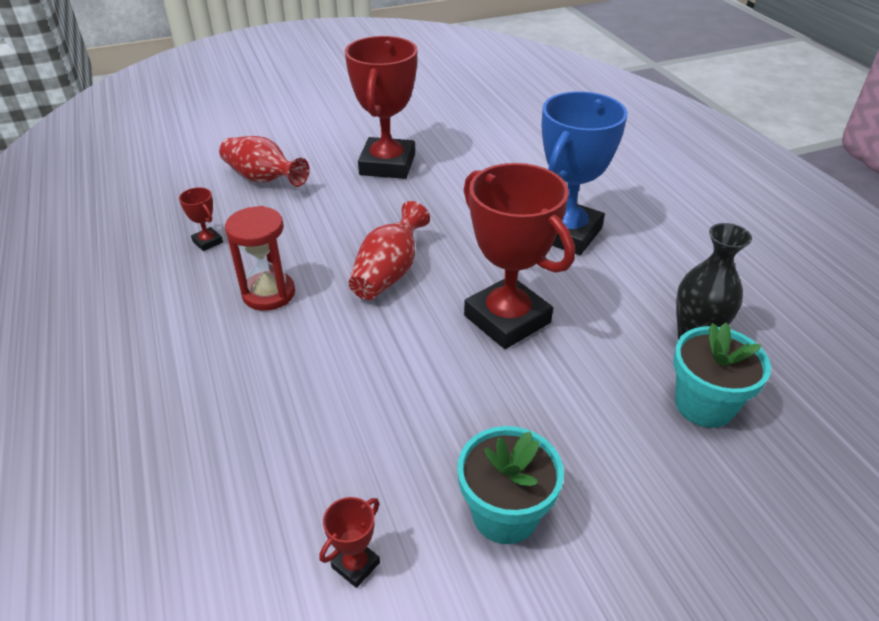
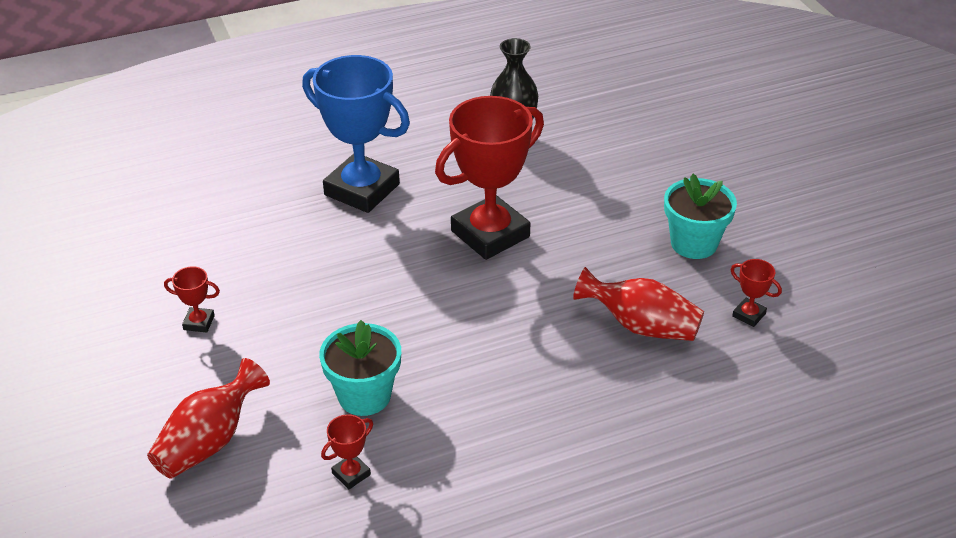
camera: 90 degrees left, 0 degrees up
(269, 294) = (452, 402): red hourglass -> none
(387, 165) = (199, 322): red trophy -> red trophy, size x0.40
(389, 273) = (420, 312): red vase -> red vase (641, 326)
(704, 405) = (582, 142): turquoise flower pot -> turquoise flower pot (364, 396)

